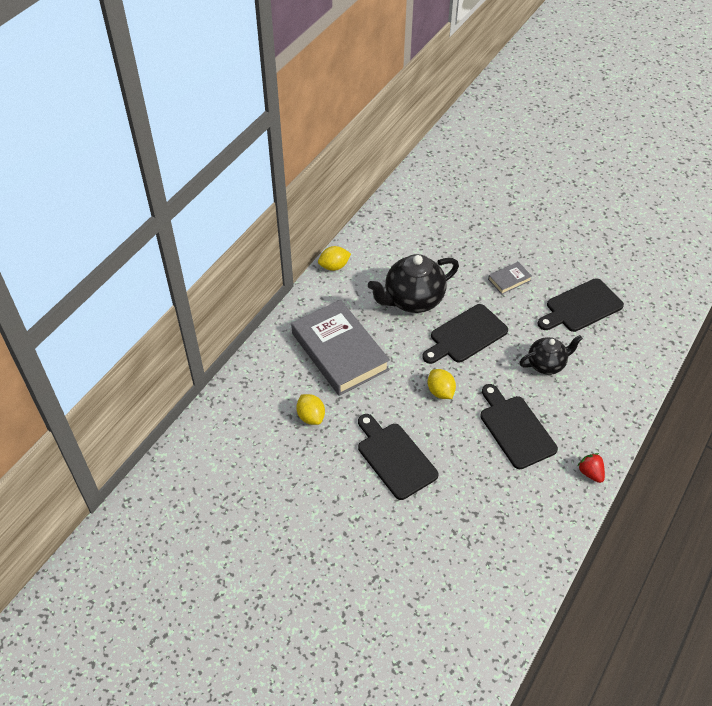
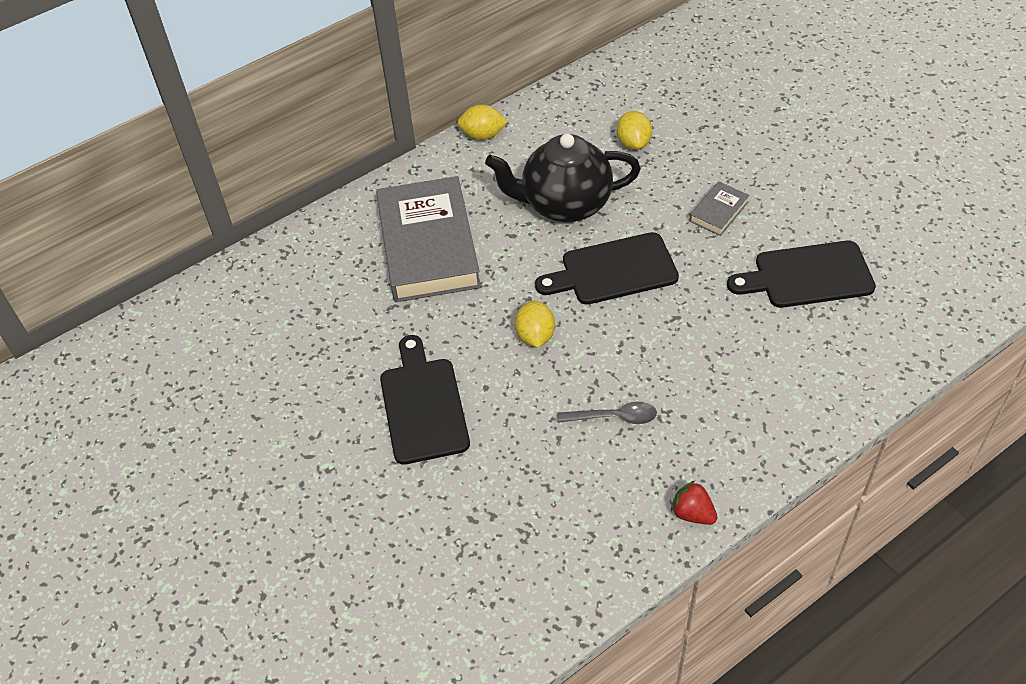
camera: 25 degrees right, 0 degrees up
(311, 417) = (343, 319): yellow lemon -> yellow lemon (633, 143)
(509, 280) = (718, 212): grey book -> grey book turned 45 degrees counterclockwise
(515, 429) = (614, 417): black cutting board -> grey spoon
(546, 364) = (710, 342): black teapot -> none
(590, 473) = (692, 513): red strawberry -> red strawberry turned 45 degrees counterclockwise

